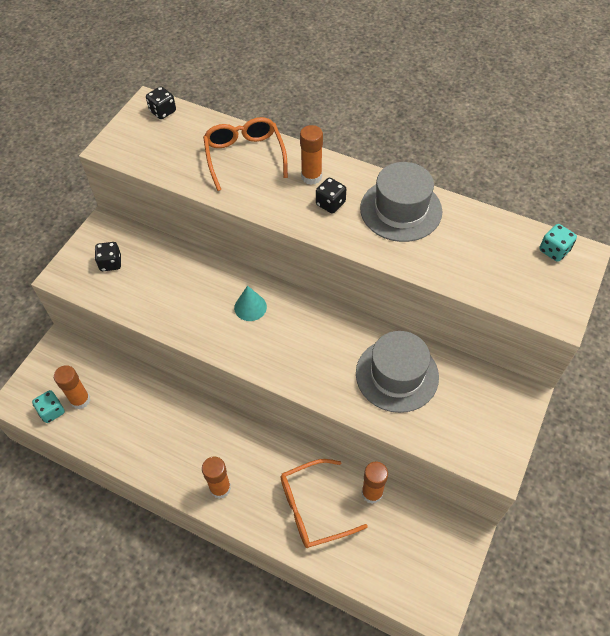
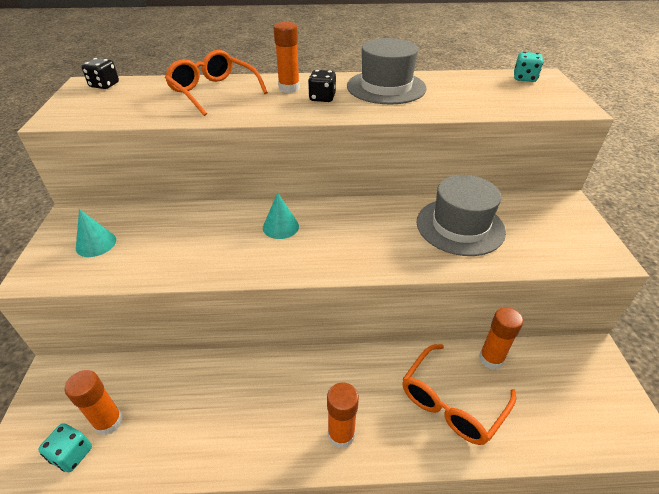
camera: 30 degrees left, 15 degrees down
(110, 263) = (96, 244): black dice -> turquoise cone

